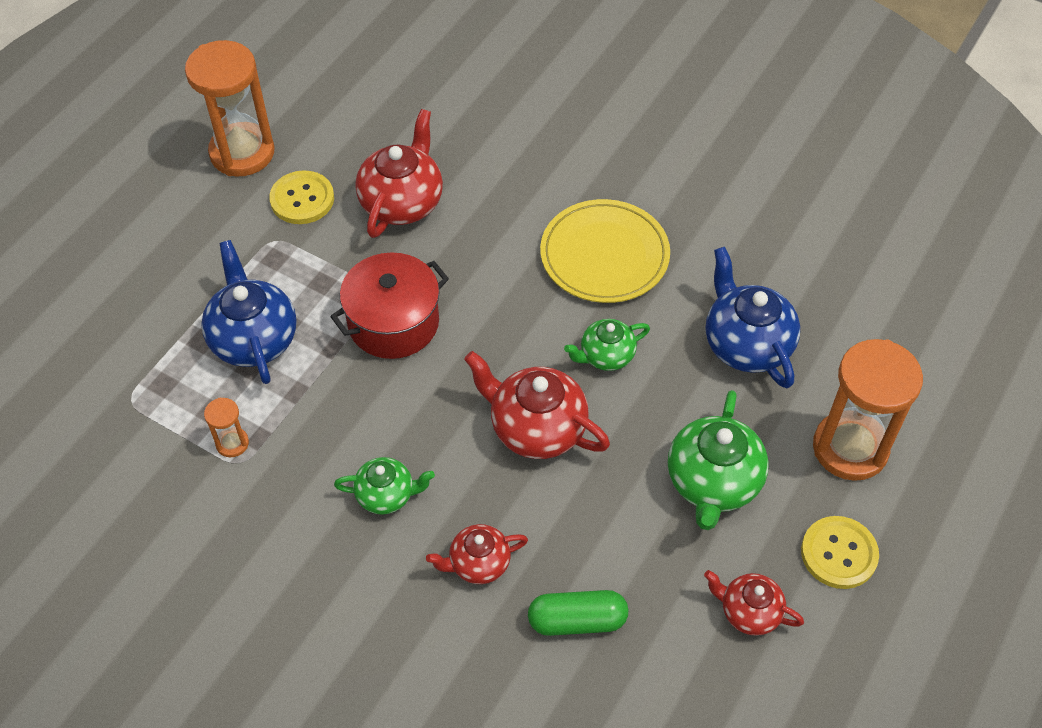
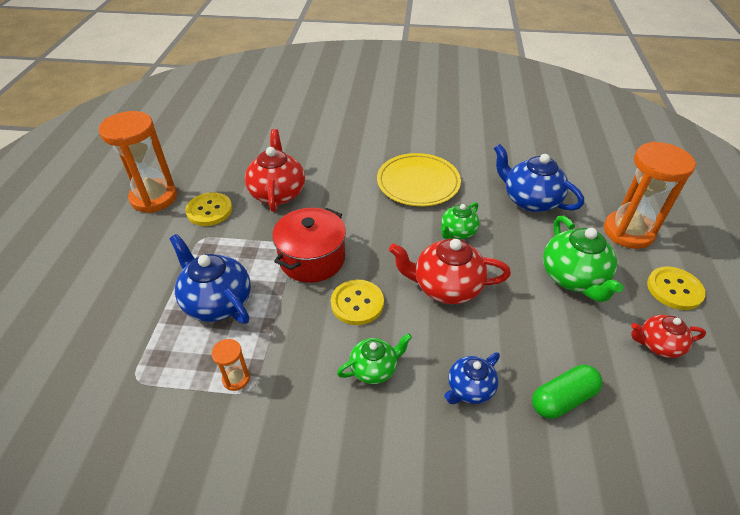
camera: 25 degrees left, 10 degrees down
(414, 406) = (357, 303): none -> yellow button
(478, 563) = (469, 389): red teapot -> blue teapot

